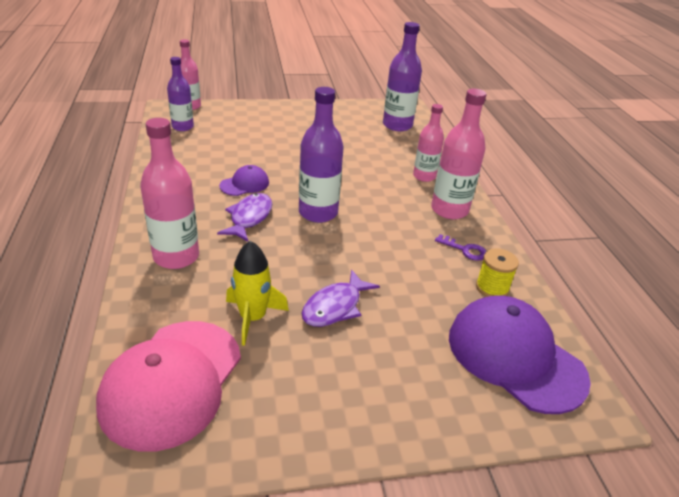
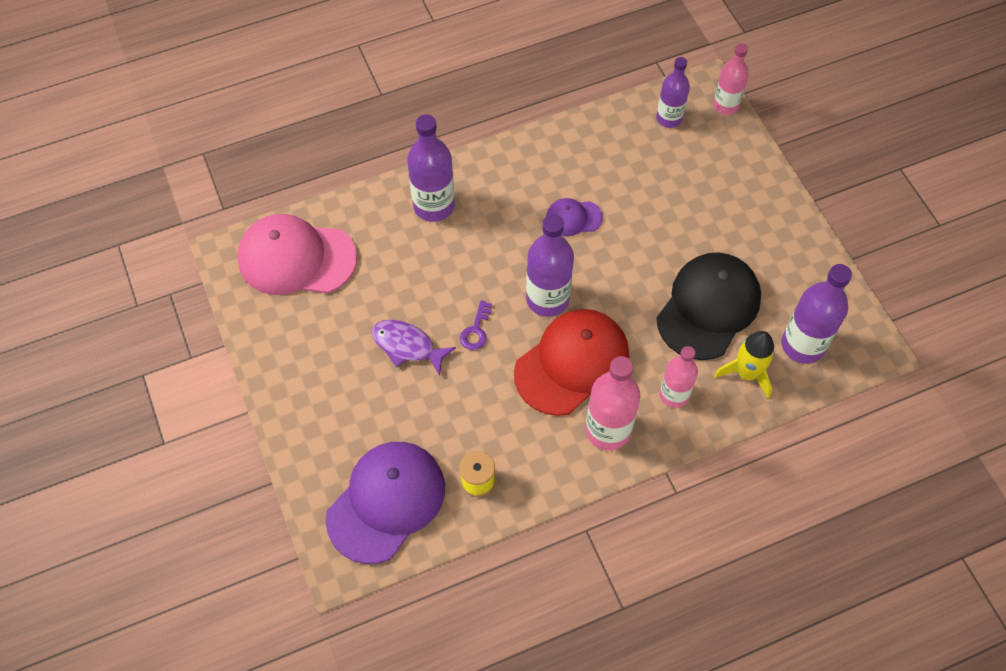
camera: 80 degrees right, 25 degrees up
(176, 257) = (434, 206): pink bottle -> purple bottle
(244, 184) = (573, 218): purple cap -> purple cap turned 135 degrees clockwise
(249, 218) = (514, 241): purple fish -> none
(253, 318) = (375, 288): yellow rocket -> yellow rocket (746, 373)
(356, 148) = (708, 307): none -> black cap
(385, 213) = (572, 363): none -> red cap
(464, 250) = (534, 451): purple key -> purple key (476, 330)

